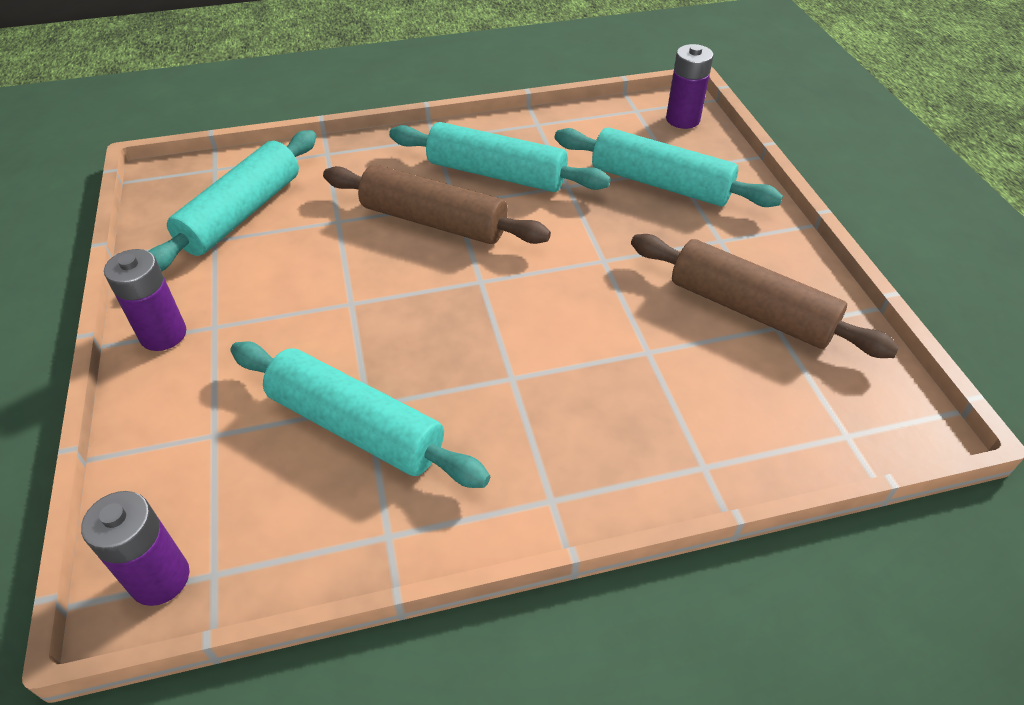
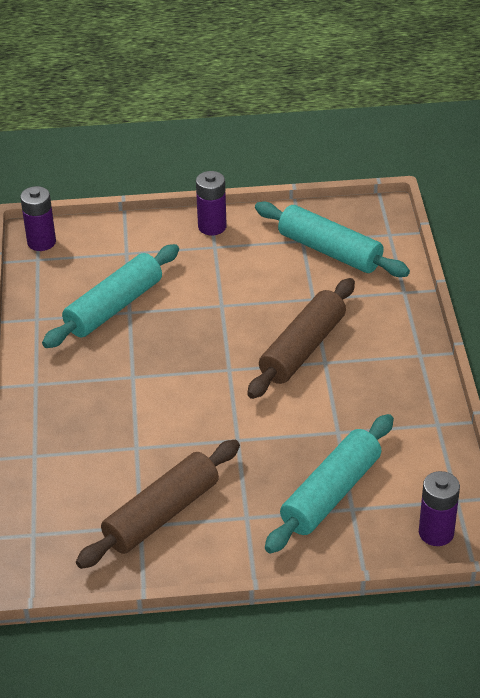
camera: 100 degrees right, 5 degrees down
(496, 174) = (360, 389): turquoise rolling pin -> none

